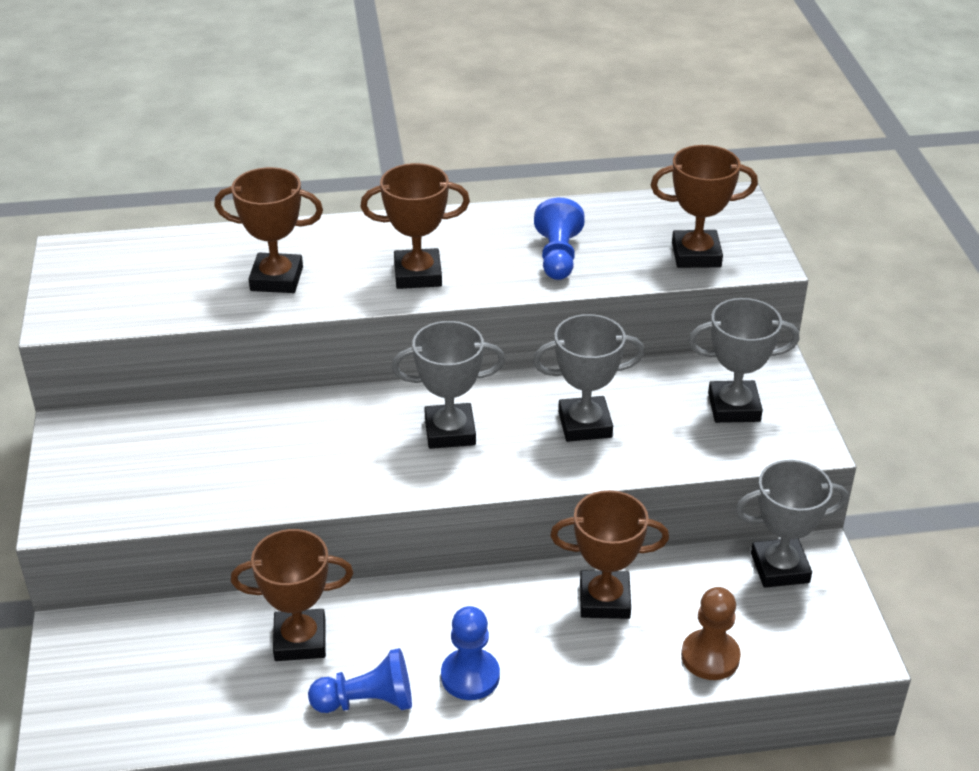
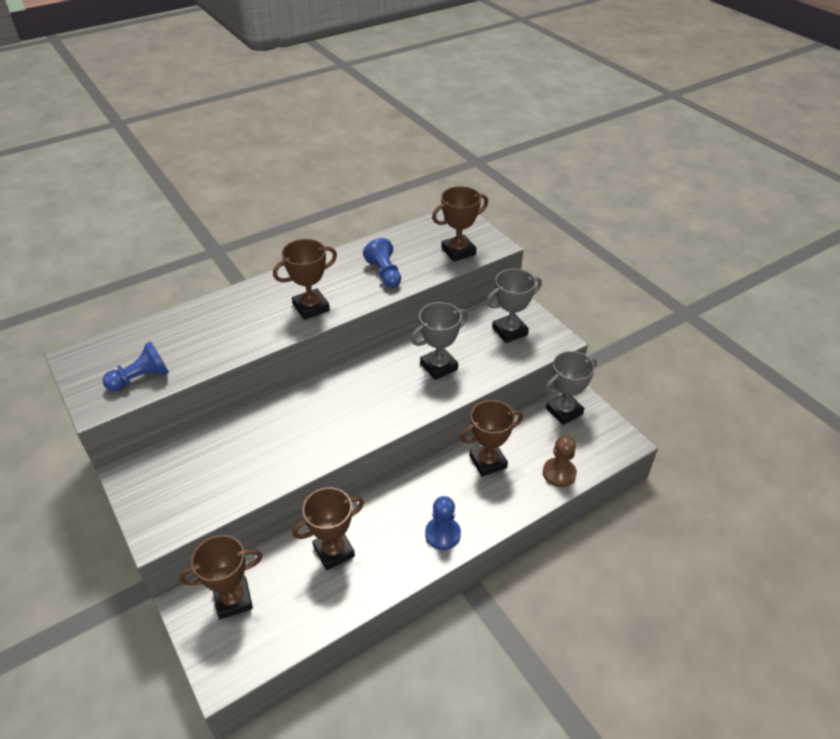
camera: 25 degrees left, 5 degrees up
(276, 279) = (226, 335): brown trophy -> brown trophy (233, 599)
(367, 701) = (394, 573): blue pawn -> blue pawn (141, 378)
(450, 431) = (367, 395): grey trophy -> none

